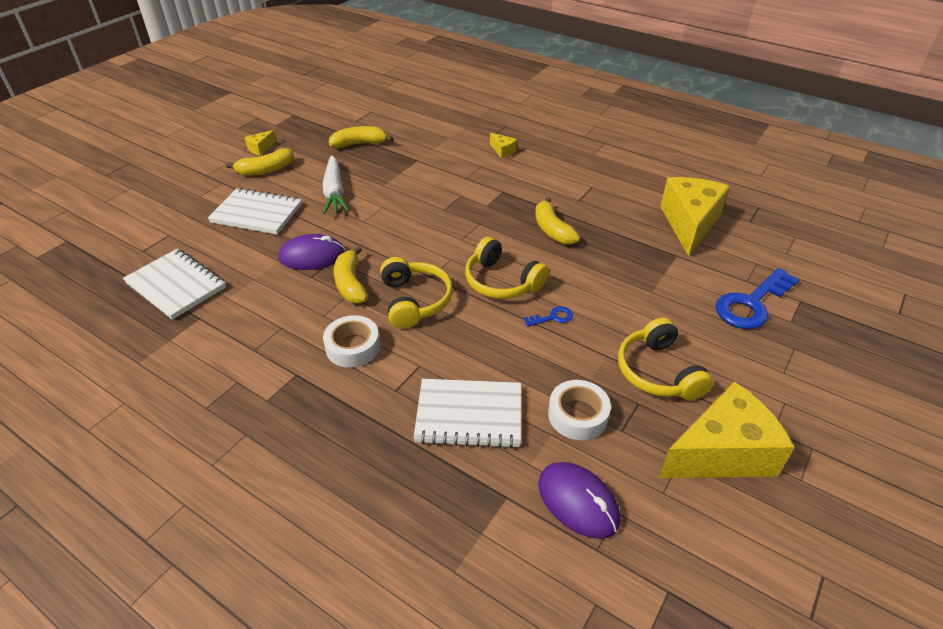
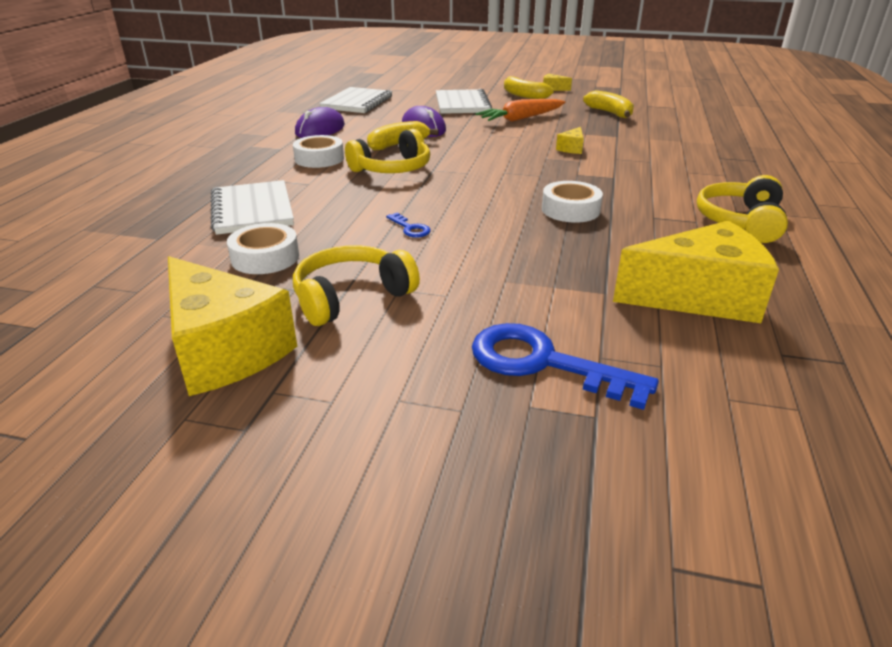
camera: 70 degrees right, 10 degrees down
(334, 192) = (521, 119): white carrot -> orange carrot
(501, 282) = (450, 198): yellow headphones -> yellow headphones (740, 222)
(503, 151) = (697, 166): yellow cheese -> yellow cheese (571, 148)
(552, 230) = (570, 210): yellow banana -> white tape
(578, 502) = (150, 270): purple mouse -> purple mouse (320, 129)

